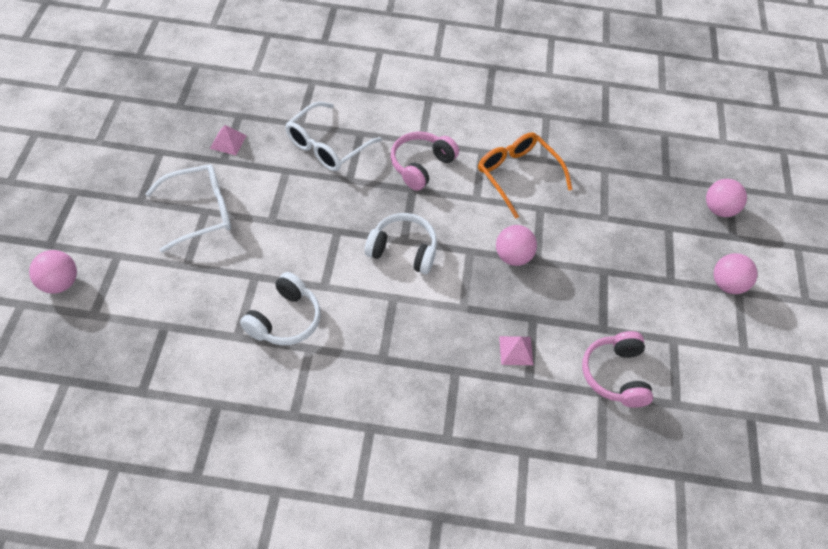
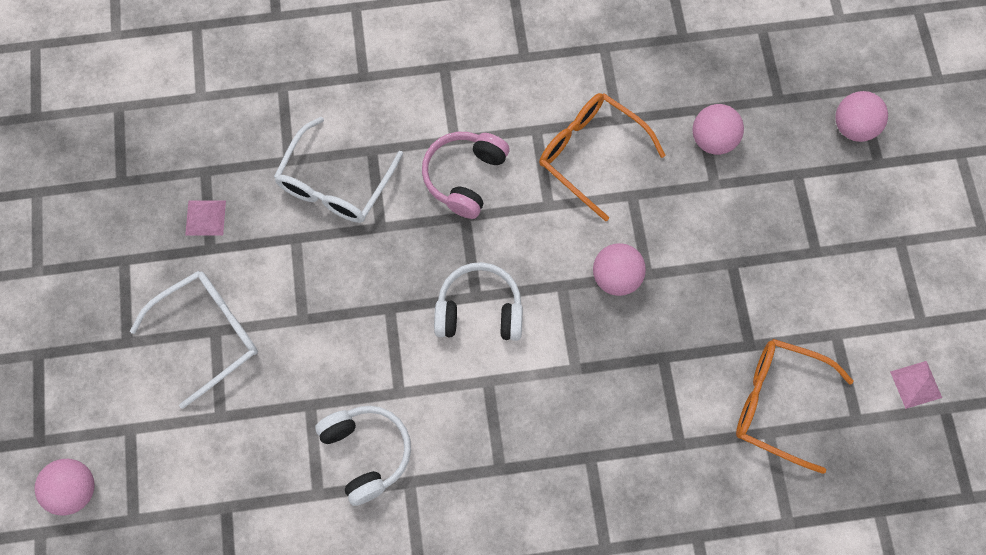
camera: 10 degrees left, 15 degrees up
(284, 319) = (366, 453): white headphones -> white headphones turned 45 degrees counterclockwise
(516, 350) = (654, 408): pink pyramid -> pink pyramid (916, 384)
(615, 375) = (778, 404): pink headphones -> orange glasses
(727, 284) = (884, 236): pink ball -> pink ball (713, 140)

